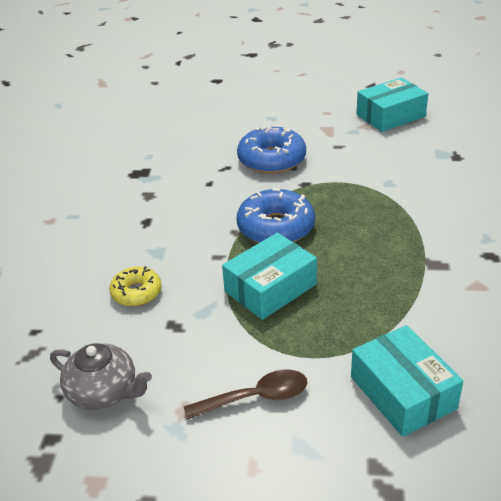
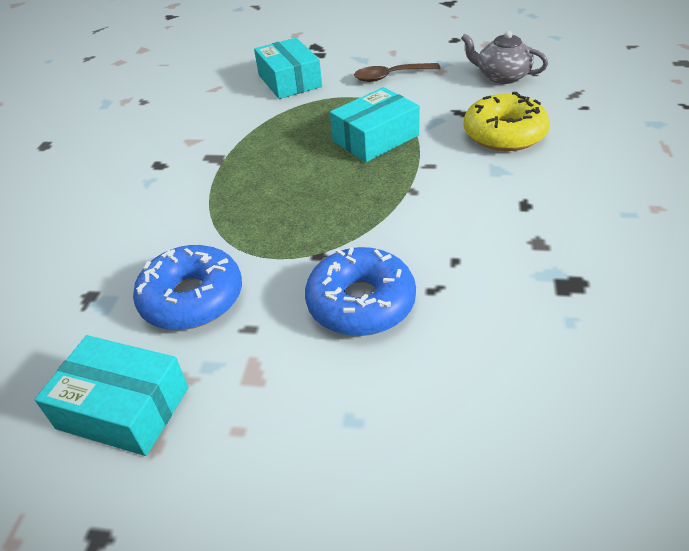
camera: 175 degrees left, 5 degrees up
(136, 292) = (504, 134): yellow donut -> yellow donut, size x1.66
(276, 227) = (365, 195): blue donut -> blue donut (192, 298)
(390, 116) = (123, 408): turquoise box -> turquoise box turned 45 degrees clockwise

